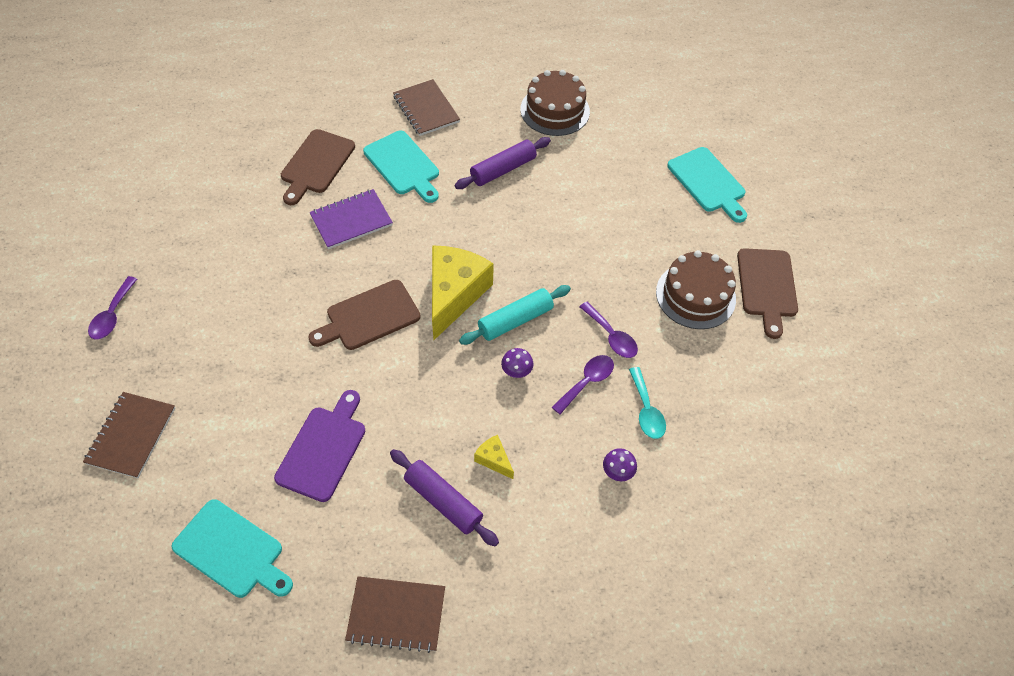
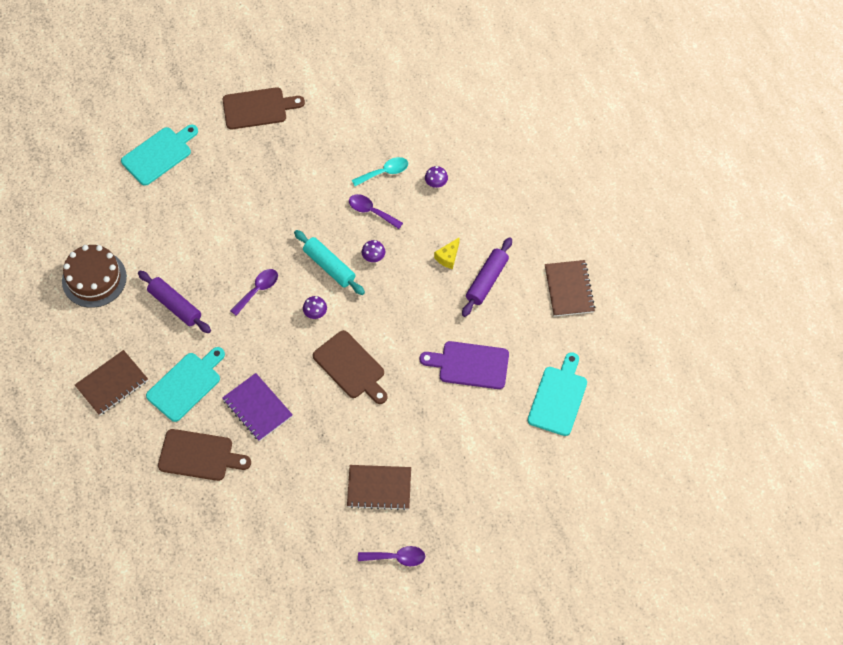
camera: 100 degrees left, 5 degrees up
(131, 435) = (495, 497): brown notebook -> brown notebook (379, 488)
(454, 294) = (315, 313): yellow cheese -> purple mushroom
(611, 336) = (328, 202): purple spoon -> purple spoon (258, 290)
(695, 295) = (277, 152): brown cake -> none

